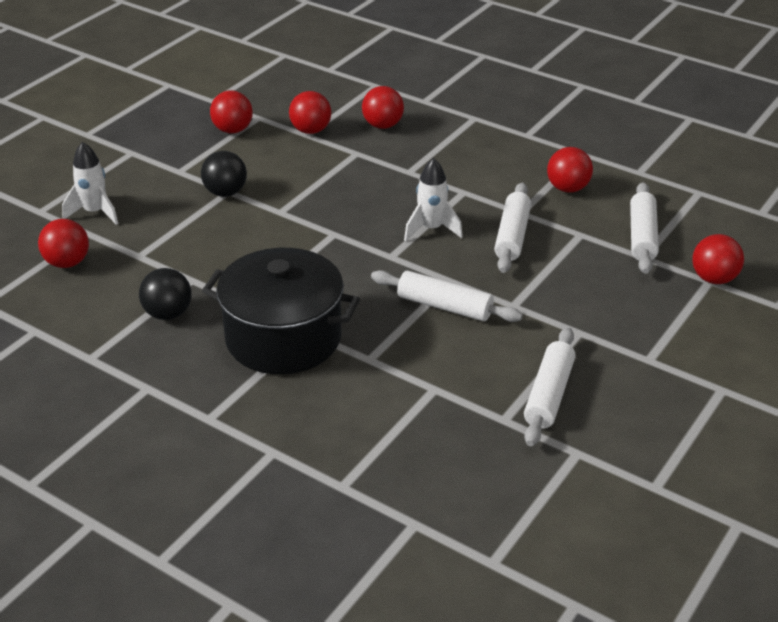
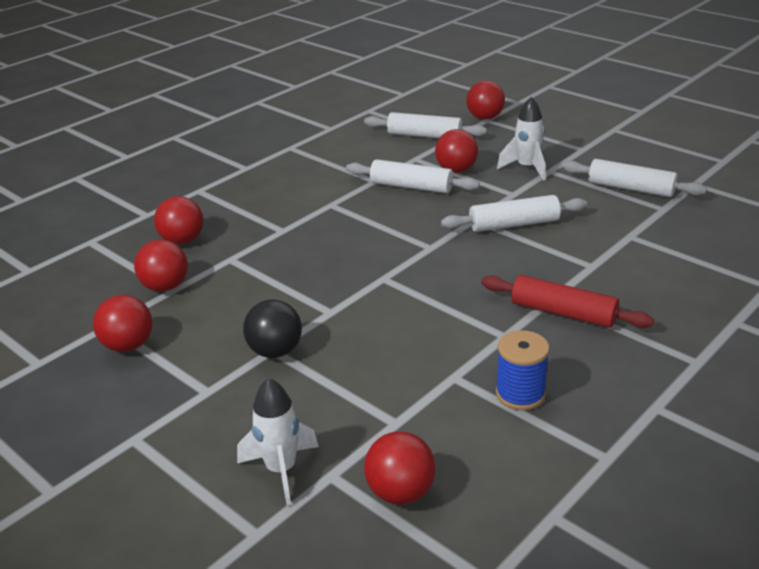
camera: 80 degrees left, 5 degrees down
(168, 314) = (520, 394): black ball -> blue spool
(283, 338) = (563, 313): black pot -> red rolling pin
(431, 229) = (390, 224): white rocket -> white rocket (527, 168)
(444, 306) = (514, 224): white rolling pin -> white rolling pin turned 45 degrees clockwise
(567, 188) = (344, 157): red ball -> red ball (456, 170)

